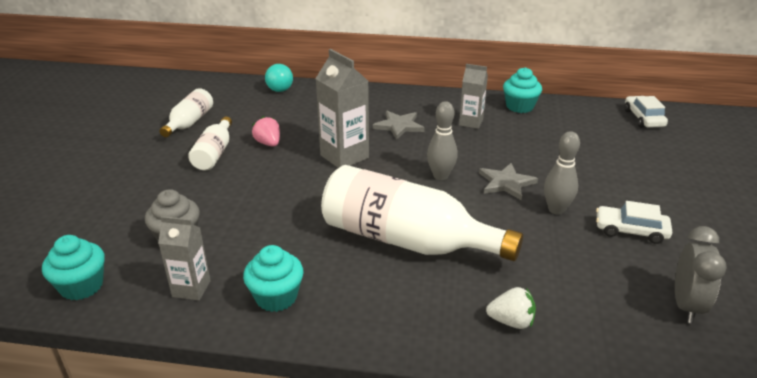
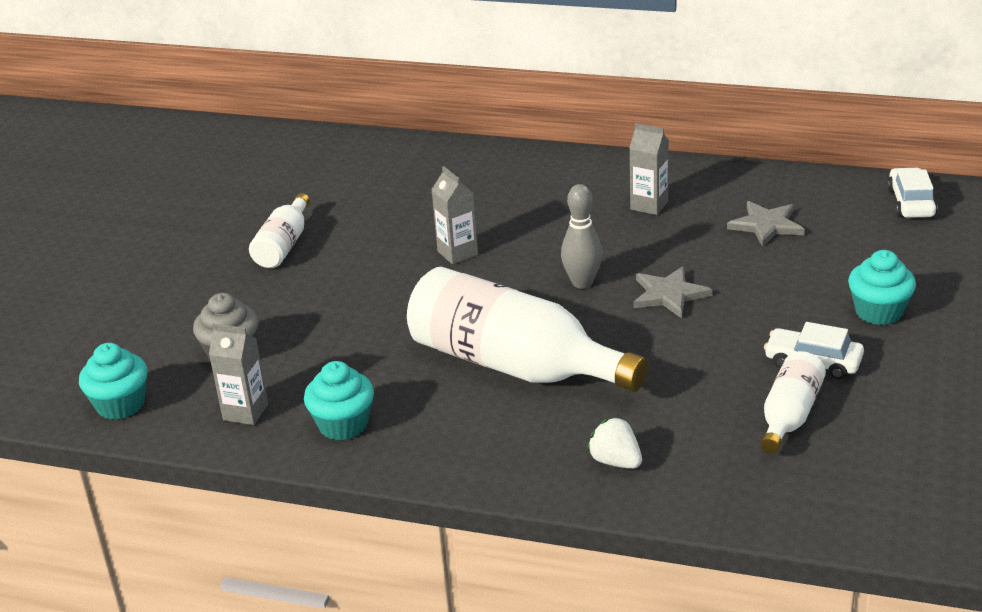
camera: 10 degrees right, 0 degrees up
(189, 122) = (253, 199): white bottle -> white bottle (789, 416)
(268, 143) = (357, 232): pink strawberry -> none
(280, 90) = (384, 151): turquoise ball -> none
(344, 156) = (457, 253): grey carton -> grey carton, size x0.62
(399, 126) = (544, 209): grey star -> grey star (766, 225)
(511, 321) = (615, 461): white strawberry -> white strawberry turned 150 degrees counterclockwise
(519, 106) = (730, 181): turquoise cupcake -> turquoise cupcake (878, 312)
(556, 209) = (724, 332): grey bowling pin -> none
(686, 305) = (840, 452): grey clock -> none

